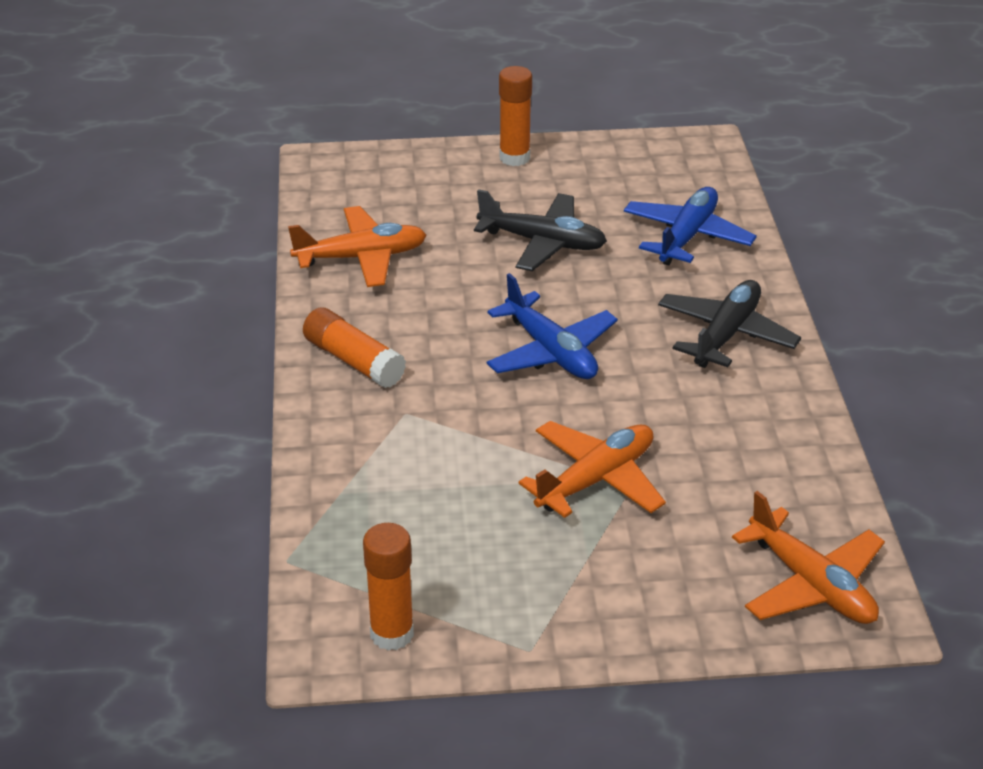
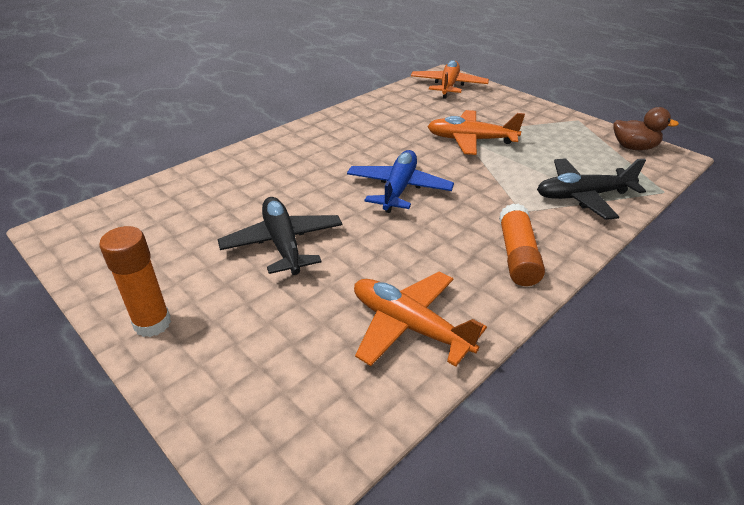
camera: 130 degrees left, 0 degrees up
(392, 634) = (633, 147): orange glue stick -> brown duck
(687, 237) = (214, 190): blue plane -> none
(726, 335) = (310, 146): black plane -> black plane (583, 196)

